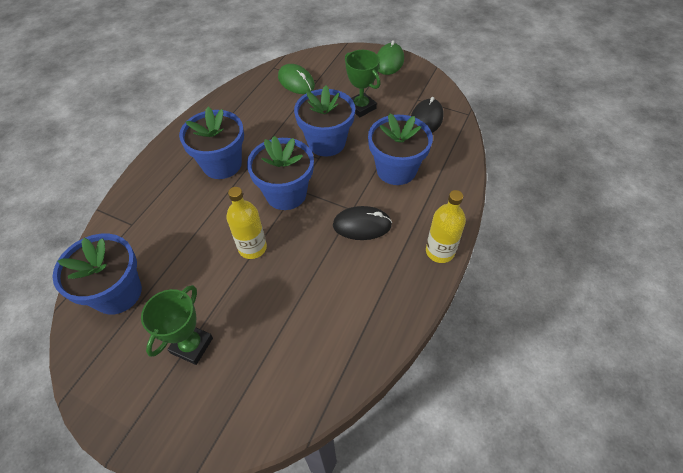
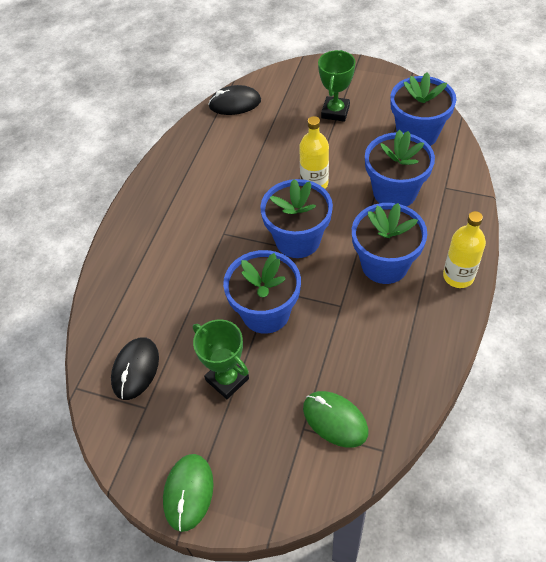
camera: 175 degrees right, 0 degrees up
(362, 225) = (211, 218): black mouse -> black mouse (235, 103)
(396, 170) = (177, 286): blue flower pot -> blue flower pot (394, 192)
(440, 251) = (136, 205): yellow bottle -> yellow bottle (458, 276)

